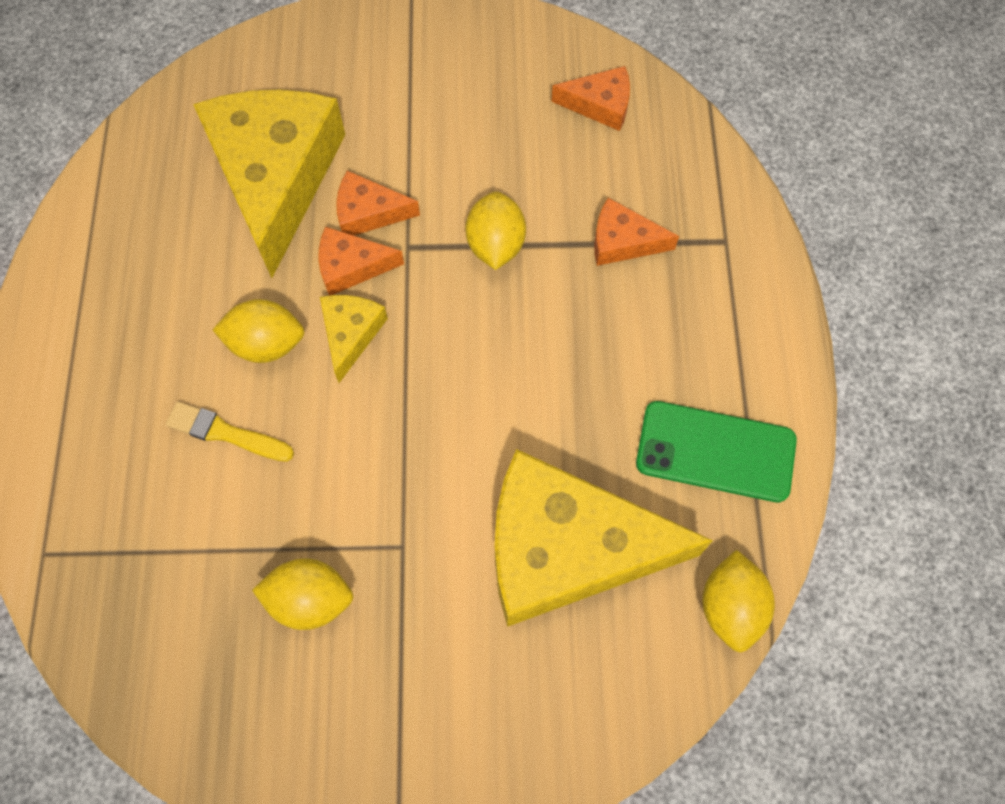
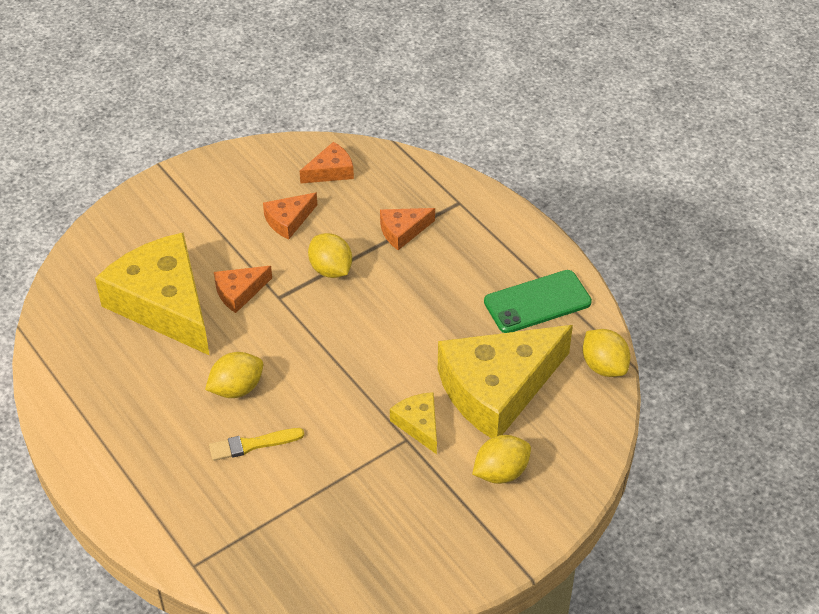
camera: 35 degrees left, 20 degrees down
(310, 599) = (376, 493): yellow lemon -> yellow lemon (501, 472)
(351, 266) = (253, 324): orange cheese -> orange cheese (288, 220)
(351, 334) = (284, 357): yellow cheese -> yellow cheese (418, 424)

